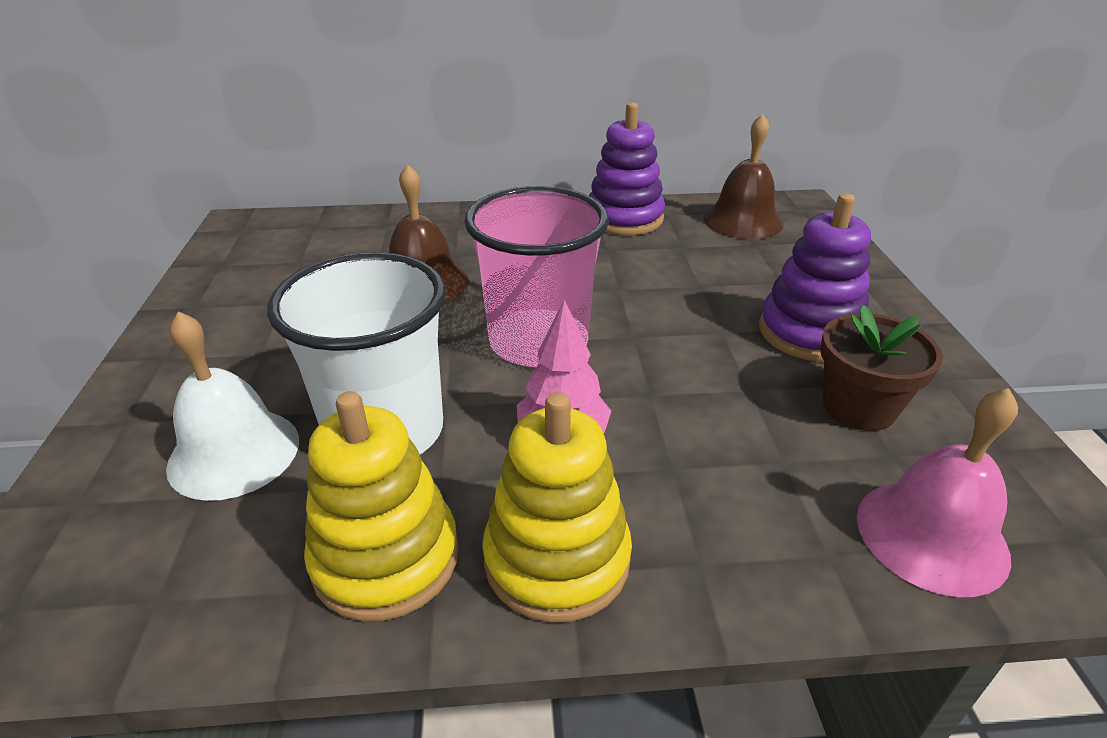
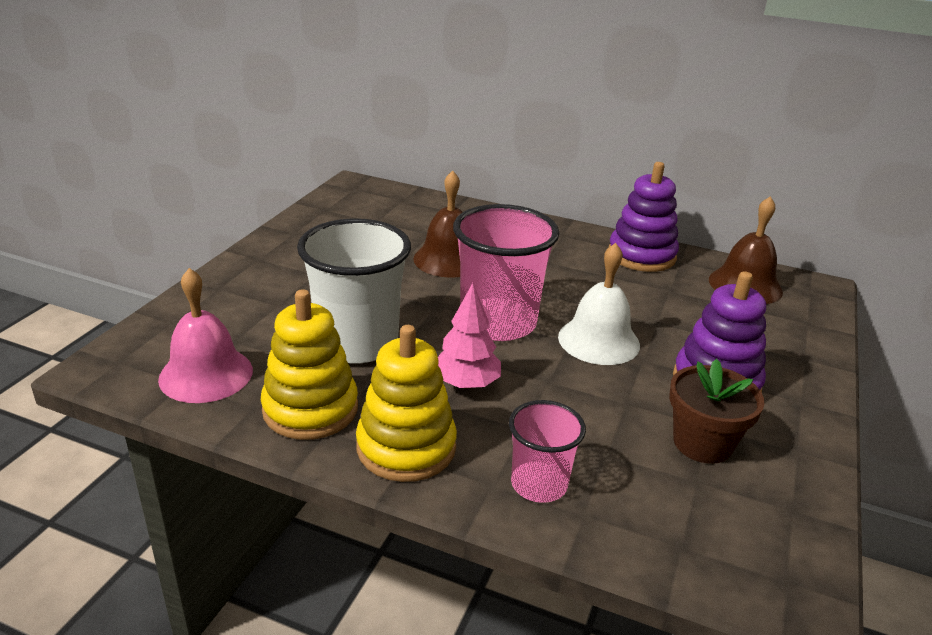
camera: 25 degrees right, 5 degrees down
(234, 453) = (265, 325): white bell -> white bell (598, 340)
(749, 537) = (539, 484): none -> pink cup
(931, 535) = (672, 534): pink bell -> pink bell (206, 374)

